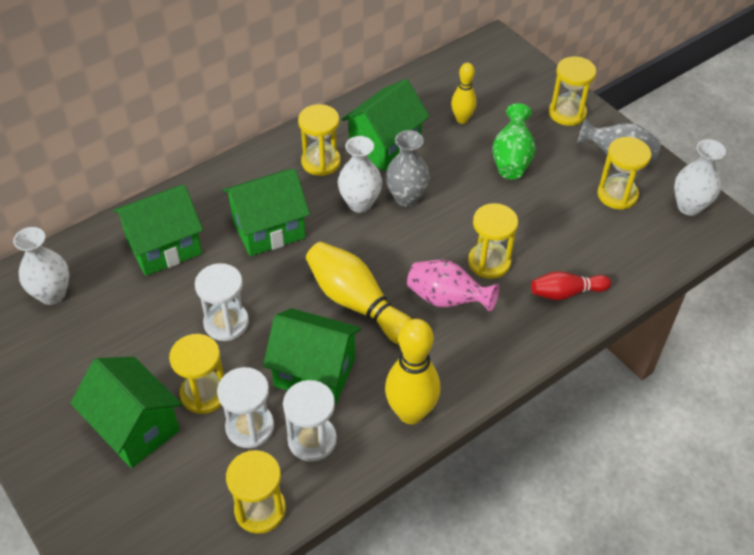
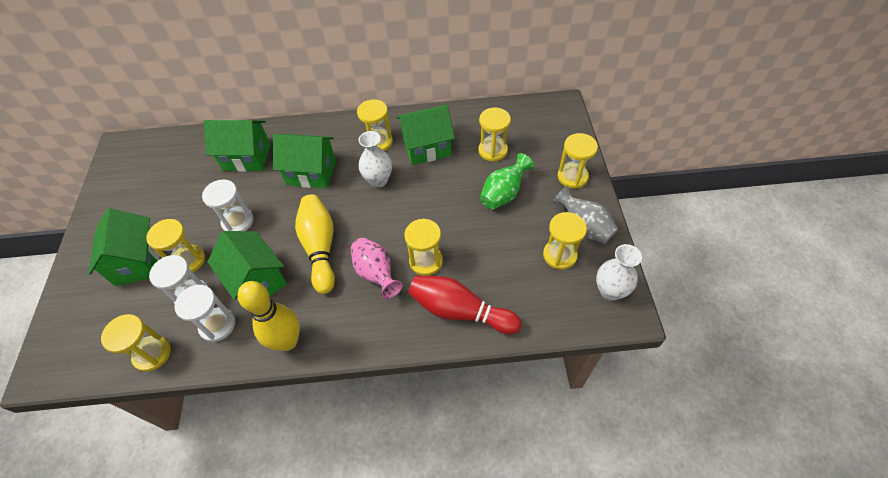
camera: 35 degrees right, 5 degrees up
(52, 294) = (169, 159): white vase -> none
(406, 197) = (410, 189): grey vase -> none
(462, 119) = (493, 150): yellow bowling pin -> yellow hourglass
(566, 293) = (460, 311): red bowling pin -> red bowling pin, size x1.70

